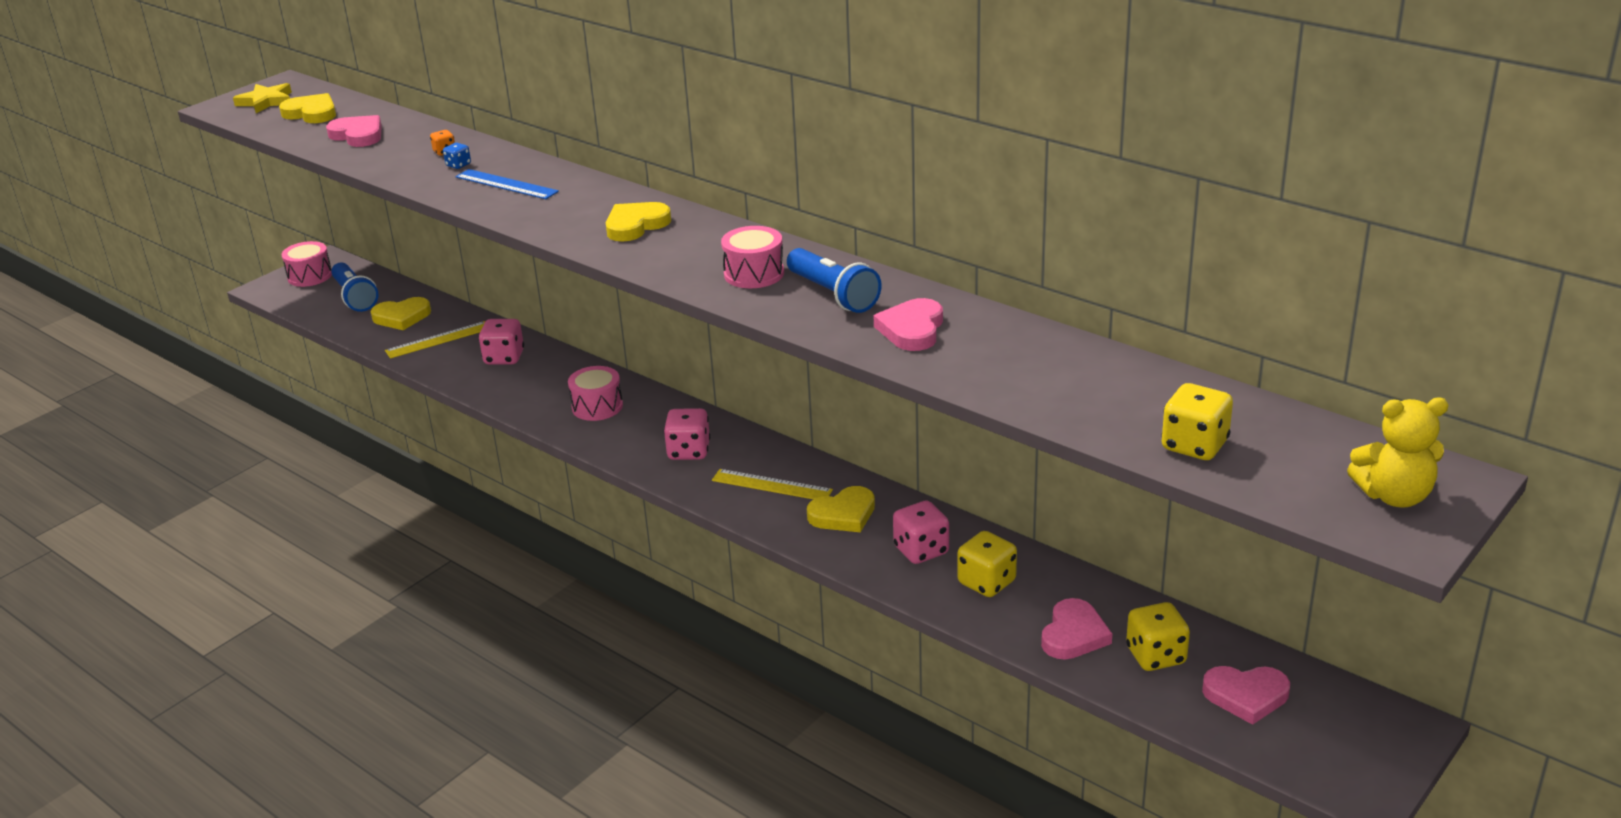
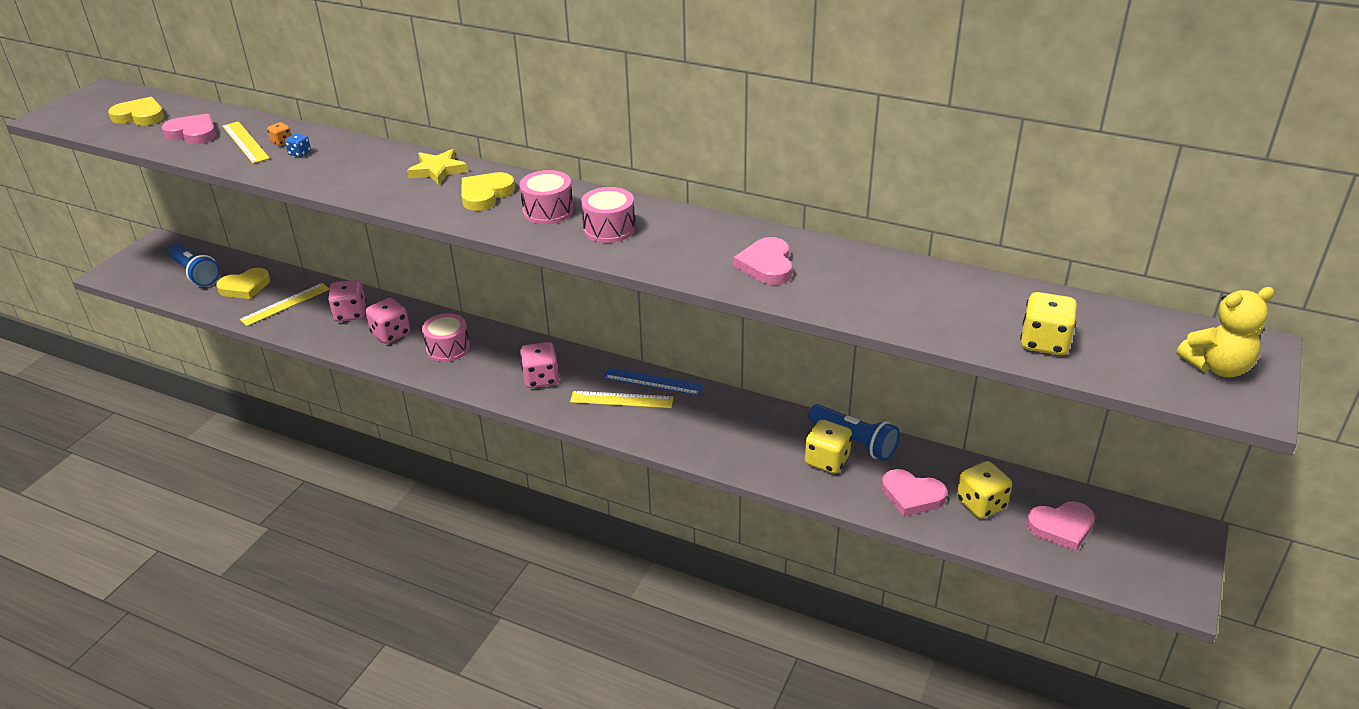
camera: 15 degrees left, 5 degrees up
(266, 101) = (91, 108): yellow star -> yellow star (438, 170)
(310, 276) = (147, 258): pink drum -> pink drum (548, 211)
(407, 149) = (245, 142): none -> yellow ruler
(506, 184) = (352, 167): blue ruler -> blue ruler (653, 381)
(833, 295) = (685, 241): blue flashlight -> blue flashlight (854, 442)
(843, 514) = (690, 417): yellow heart -> none
(921, 550) = (764, 440): pink dice -> pink dice (391, 334)
(1074, 634) = (912, 495): pink heart -> pink heart turned 105 degrees clockwise

